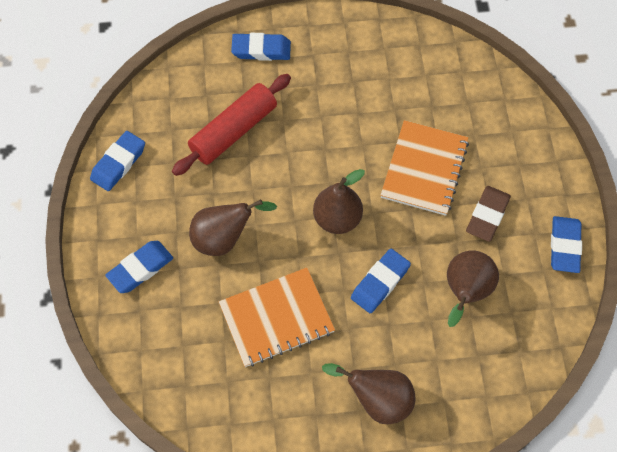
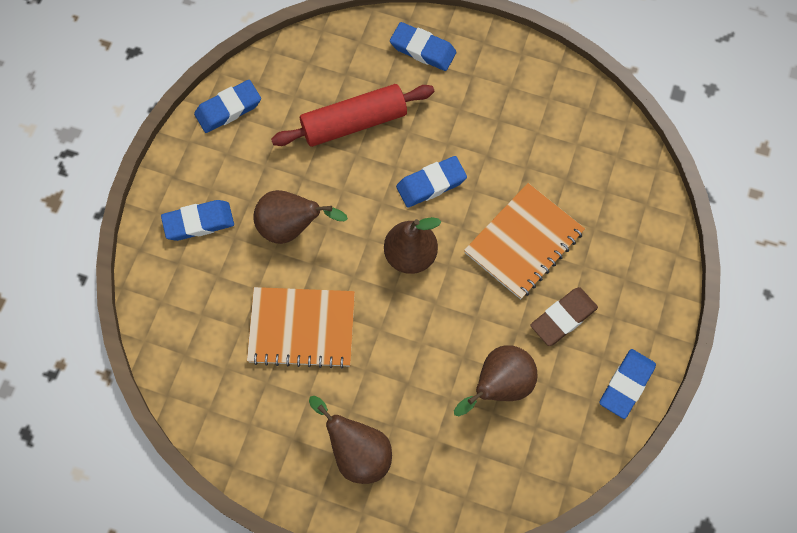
camera: 25 degrees right, 5 degrees up
(380, 283) = (419, 338): blue eraser -> blue eraser (431, 184)

